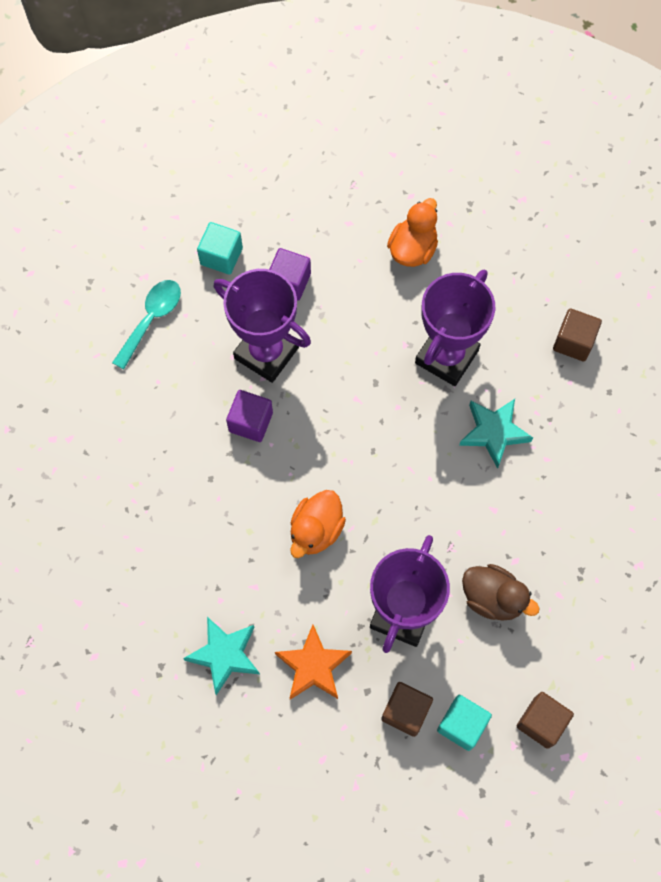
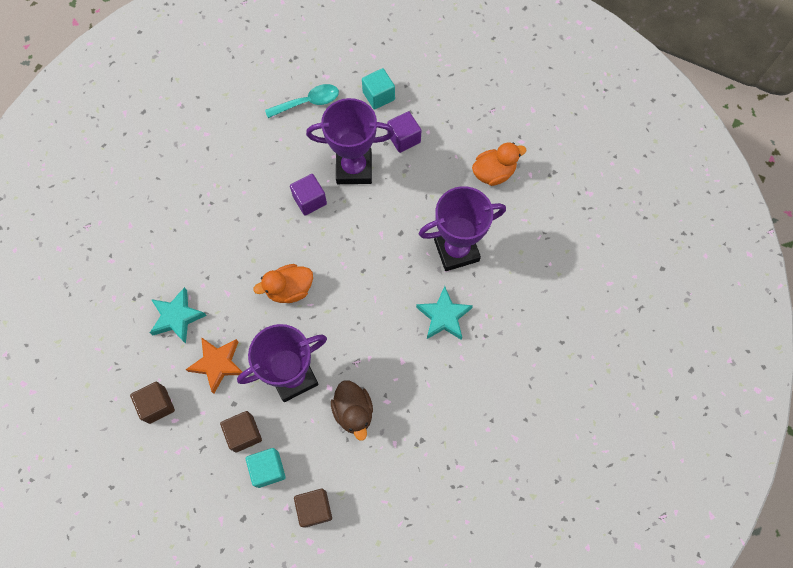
camera: 40 degrees right, 0 degrees up
(266, 353) = (354, 168): purple trophy -> purple trophy turned 75 degrees counterclockwise
(573, 342) = (543, 301): brown cube -> brown cube (157, 405)

